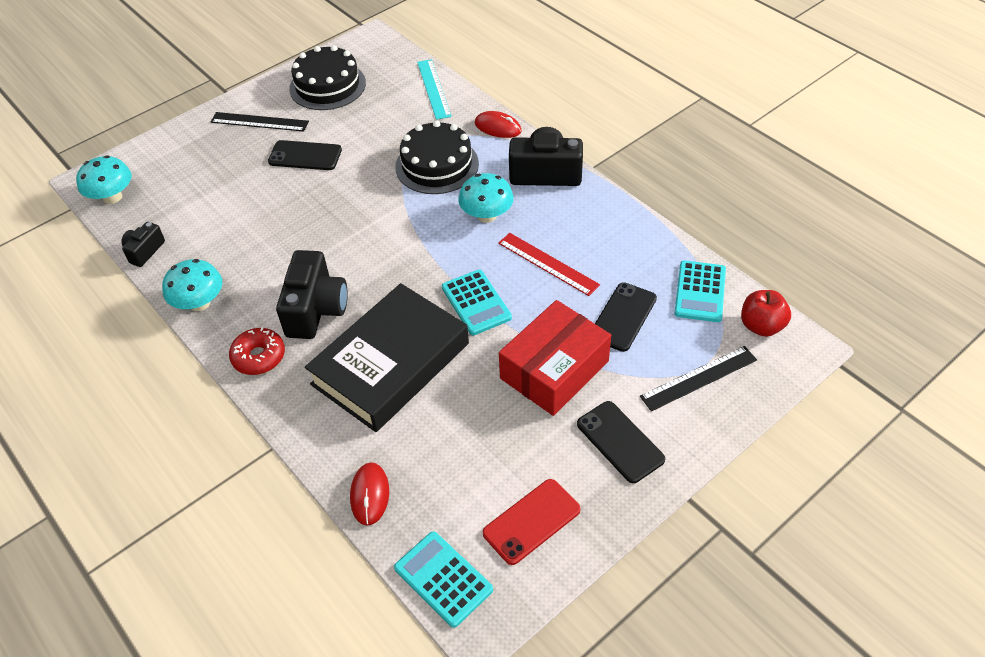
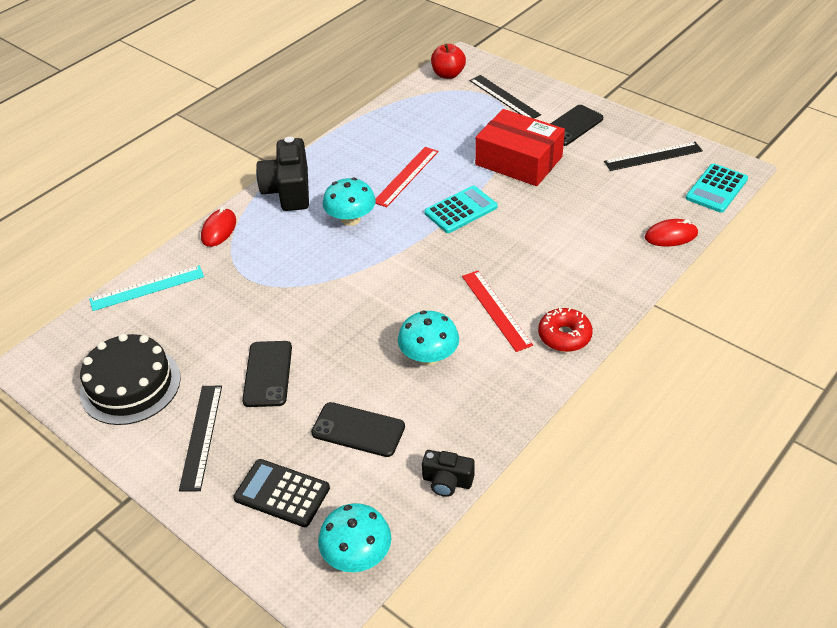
camera: 100 degrees left, 5 degrees down
(186, 161) = (282, 493): none -> black calculator
(199, 303) = (511, 403): turquoise mushroom -> turquoise mushroom (429, 356)
(316, 309) = (496, 310): black camera -> red ruler
(390, 364) = (543, 248): black book -> none
(437, 165) = (280, 263): black cake -> none
(531, 521) = (653, 156): red phone -> black ruler
(623, 317) = (456, 133): black phone -> black phone (358, 430)
(700, 292) = (421, 101): turquoise calculator -> none

